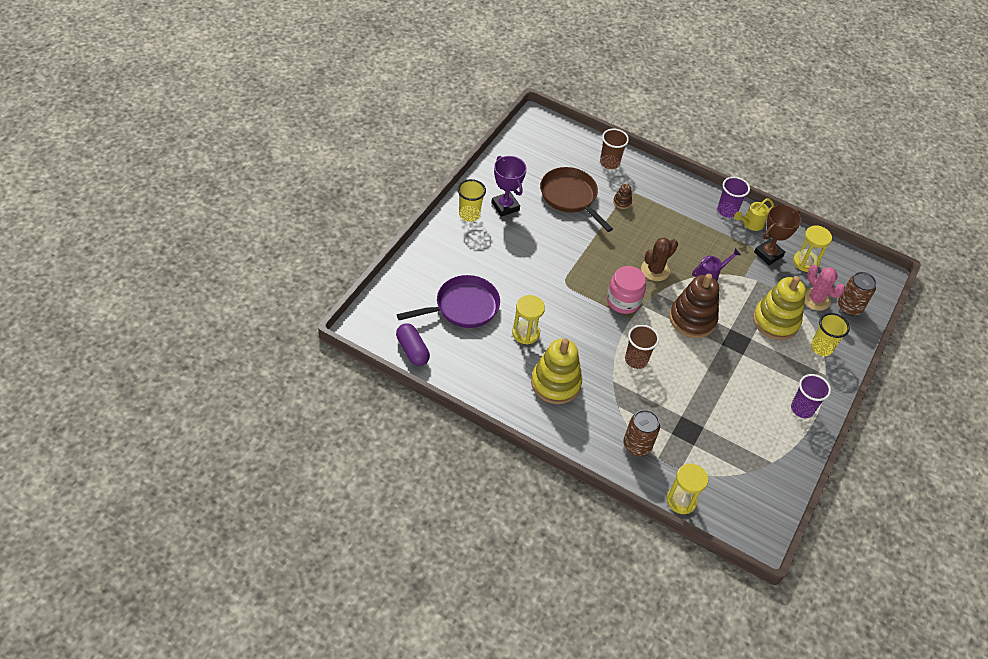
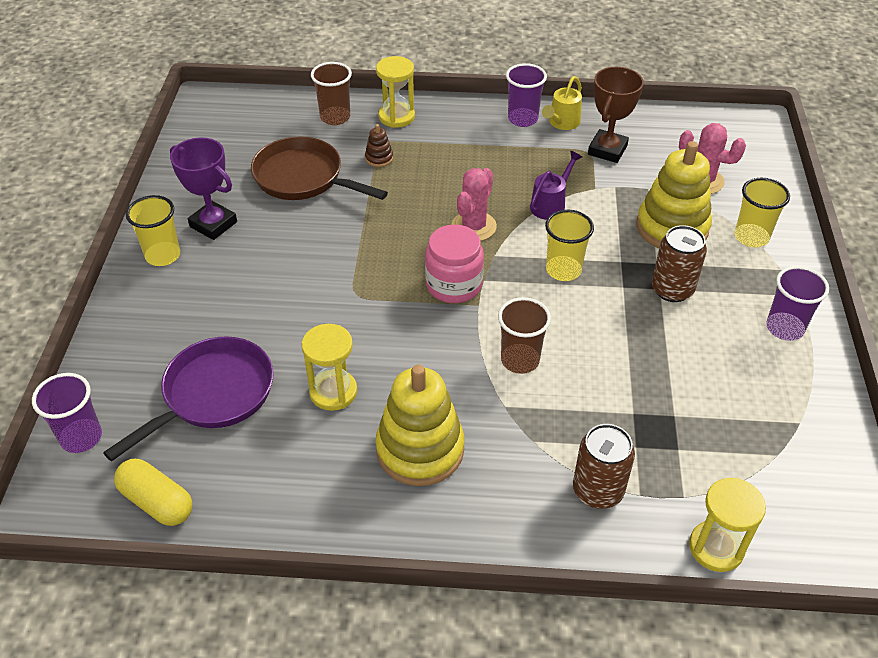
camera: 20 degrees left, 5 degrees down
(388, 301) = (81, 437): none -> purple cup
(412, 350) = (157, 502): purple capsule -> yellow capsule
(655, 270) = (474, 226): brown cactus -> pink cactus
(692, 319) = (563, 270): brown stacking toy -> yellow cup
(805, 262) = (658, 142): yellow hourglass -> yellow hourglass (396, 117)
(849, 307) = (748, 174): brown can -> brown can (672, 289)

